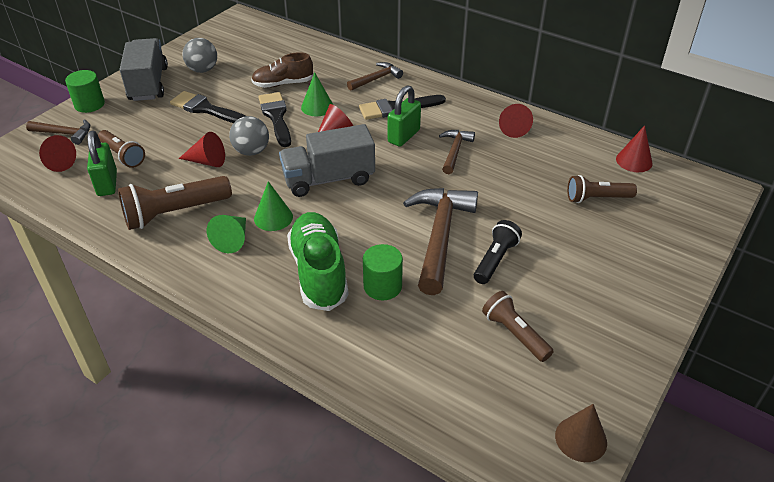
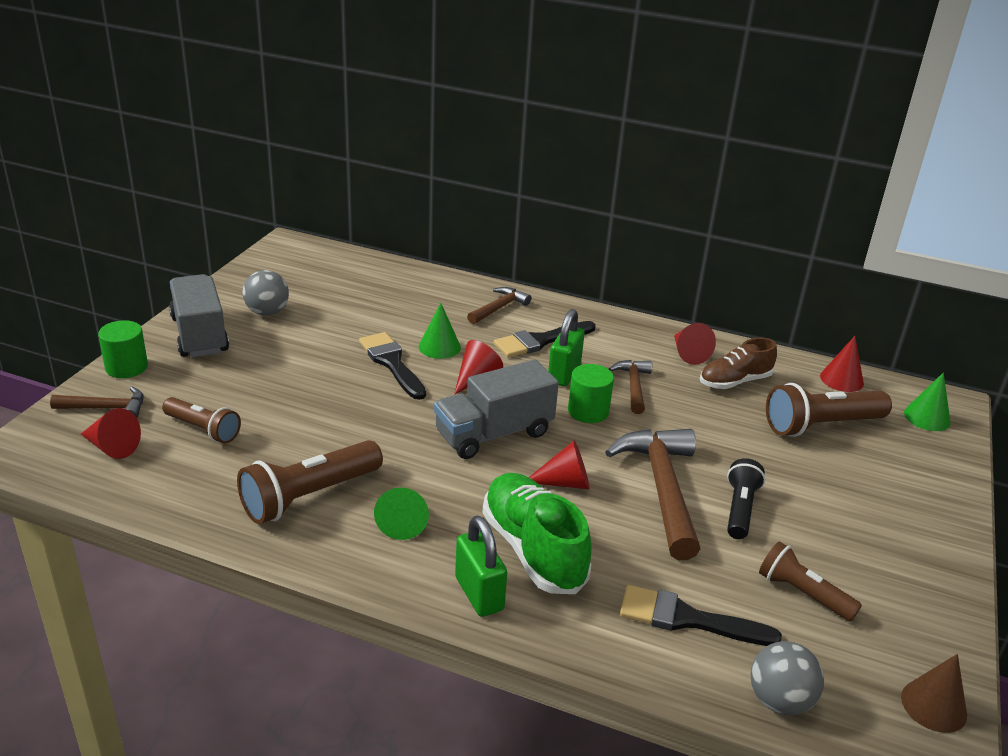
camera: 15 degrees left, 10 degrees down
(107, 183) = (197, 468): green padlock -> green padlock (479, 594)
(206, 109) = (294, 361): black brush -> black brush (687, 619)
(207, 161) = (324, 426): red cone -> red cone (564, 482)
(251, 151) = (378, 408): grey ball -> grey ball (779, 700)
(273, 217) = (444, 488): green cone -> green cone (927, 417)
(283, 84) = (382, 322): brown shoe -> brown shoe (734, 381)
(382, 286) = (620, 557): green cylinder -> green cylinder (588, 411)
(597, 198) = (821, 426): brown flashlight -> brown flashlight, size x1.57

